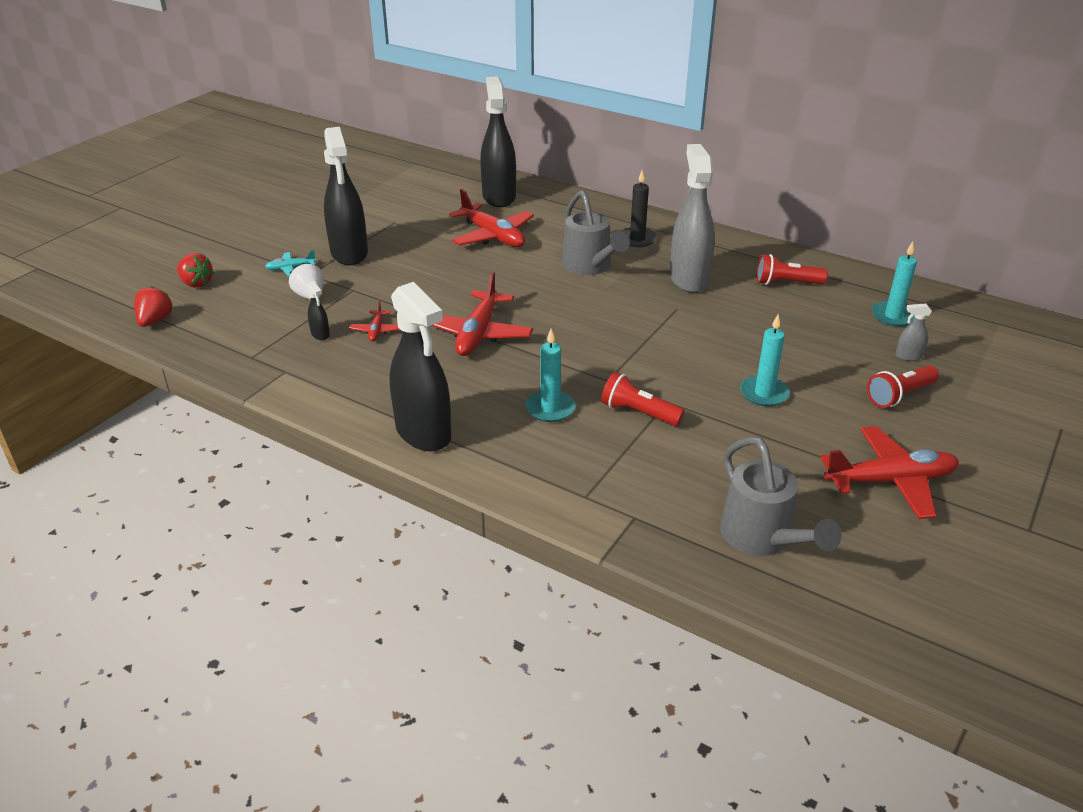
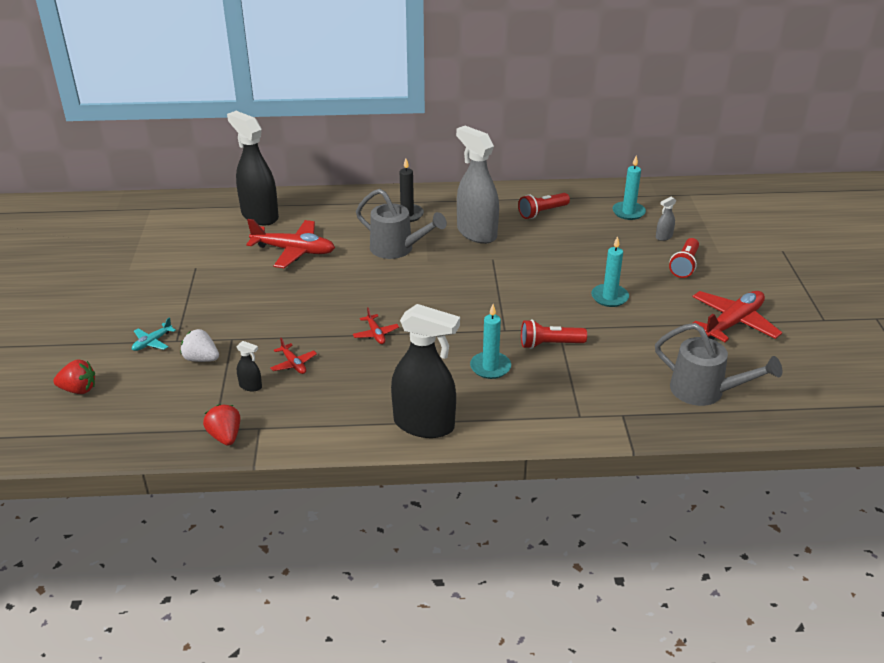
camera: 35 degrees left, 0 degrees up
(155, 321) = (83, 437): red strawberry -> red strawberry (225, 436)
(349, 253) = (189, 309): black spray bottle -> none
(478, 334) = (376, 334): red plane -> red plane, size x0.48

